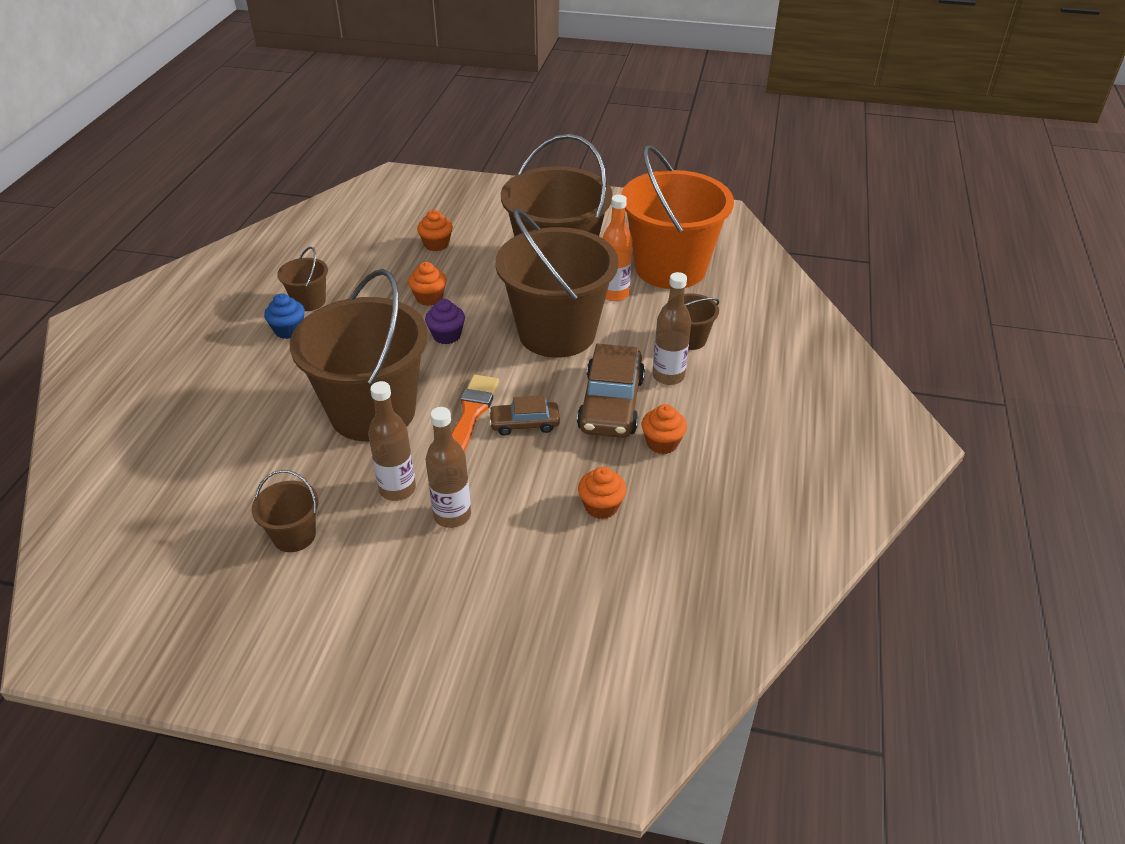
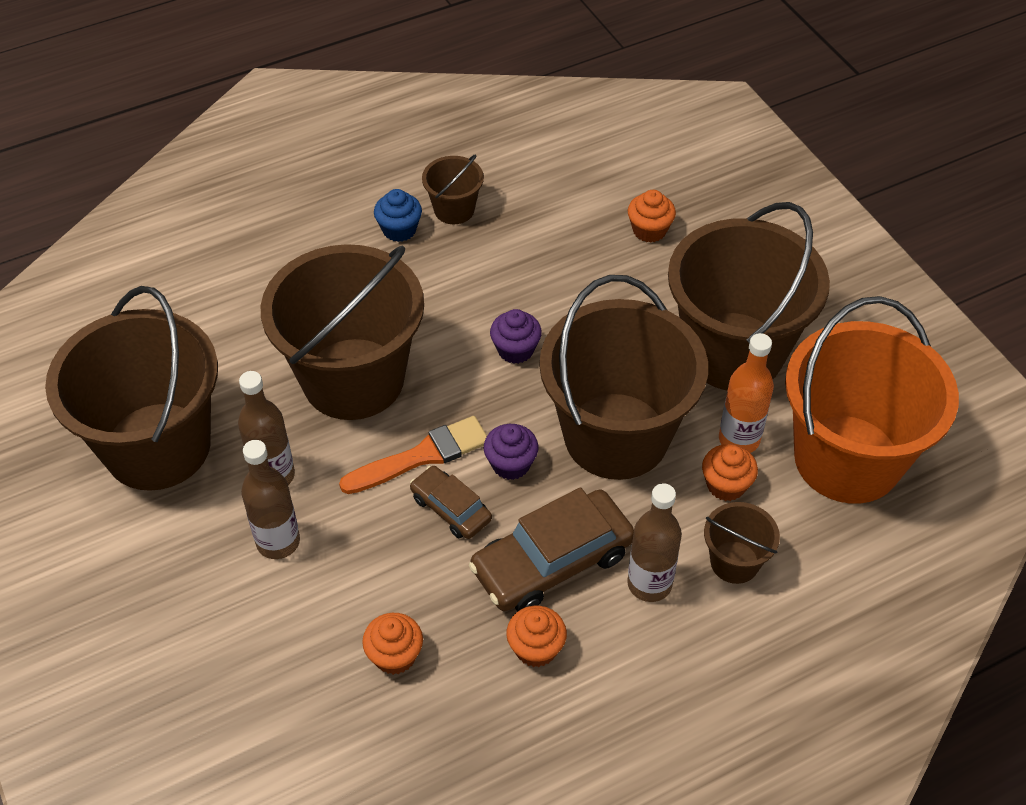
camera: 50 degrees right, 10 degrees up
(294, 535) = (157, 446): brown bucket -> brown bucket, size x2.30
(429, 298) = (557, 292): orange cupcake -> orange cupcake (726, 485)
(524, 382) = (511, 464): none -> purple cupcake

